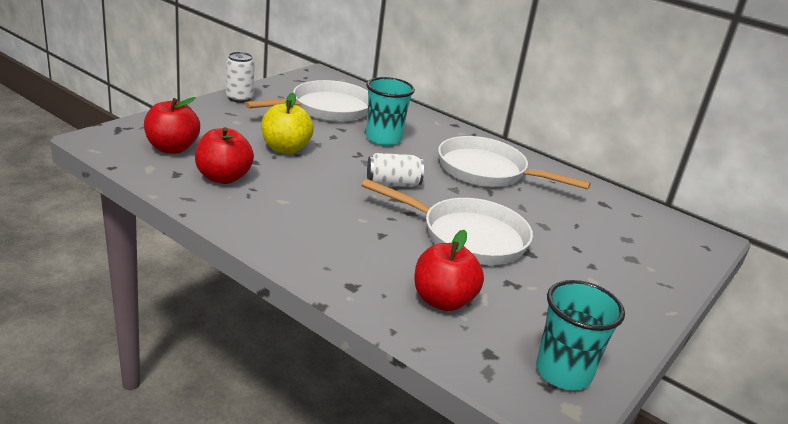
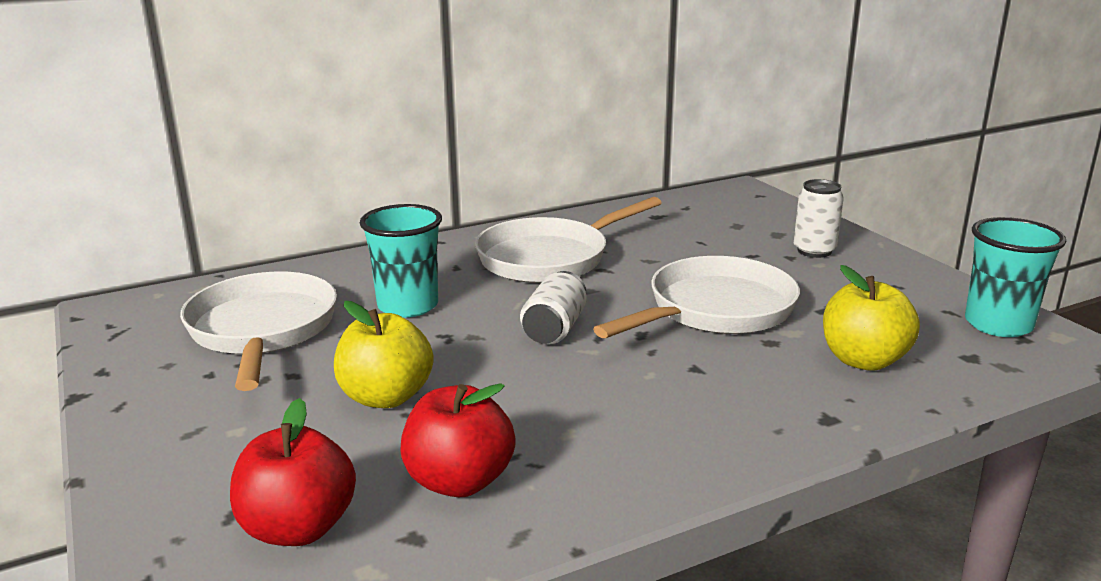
camera: 60 degrees left, 5 degrees down
(239, 98) = (133, 410): white can -> white can (814, 251)
(443, 301) = (863, 360): red apple -> yellow apple

